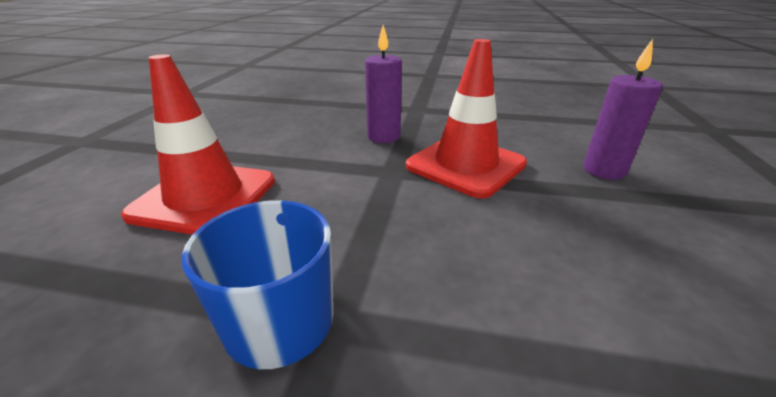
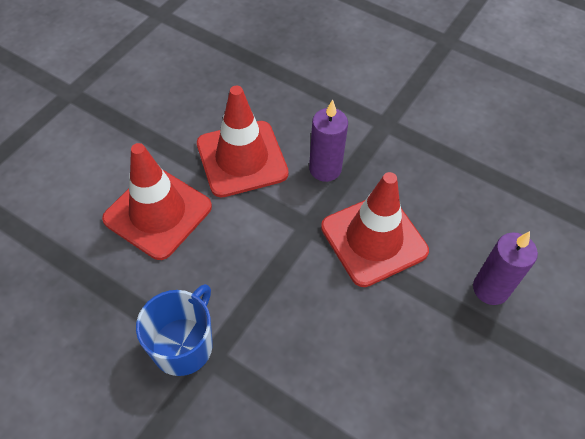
camera: 20 degrees right, 25 degrees up
(295, 145) = (242, 159): none -> red traffic cone

